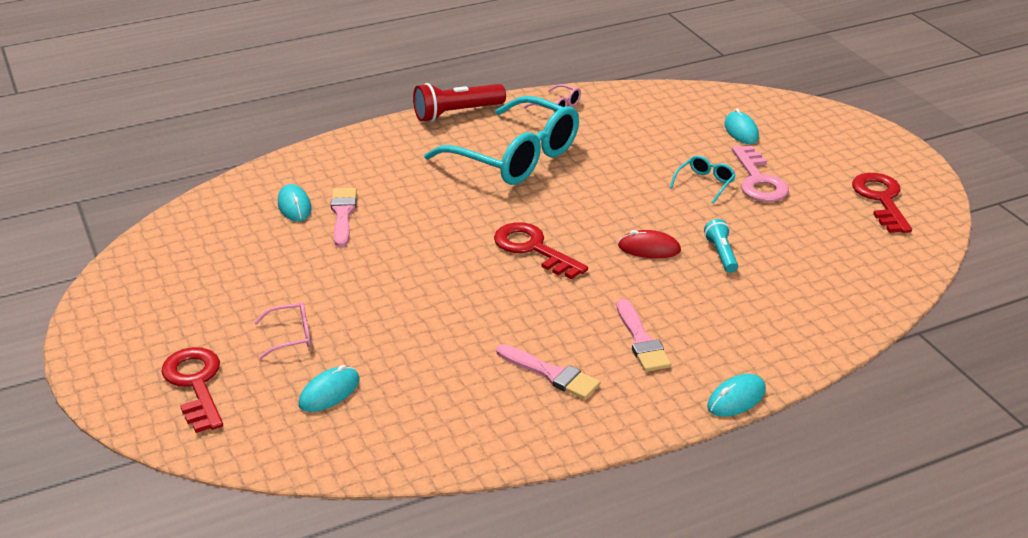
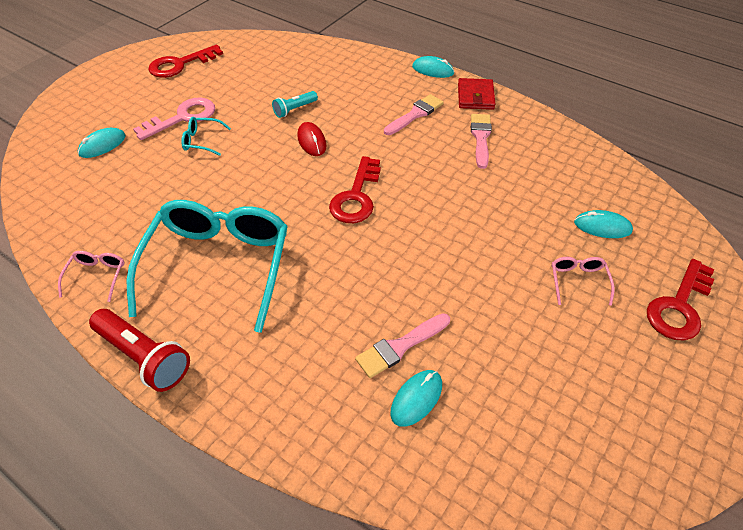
camera: 120 degrees left, 15 degrees up
(290, 336) = (578, 282): pink glasses -> pink glasses turned 45 degrees clockwise
(641, 410) = (475, 96): none -> red wallet

